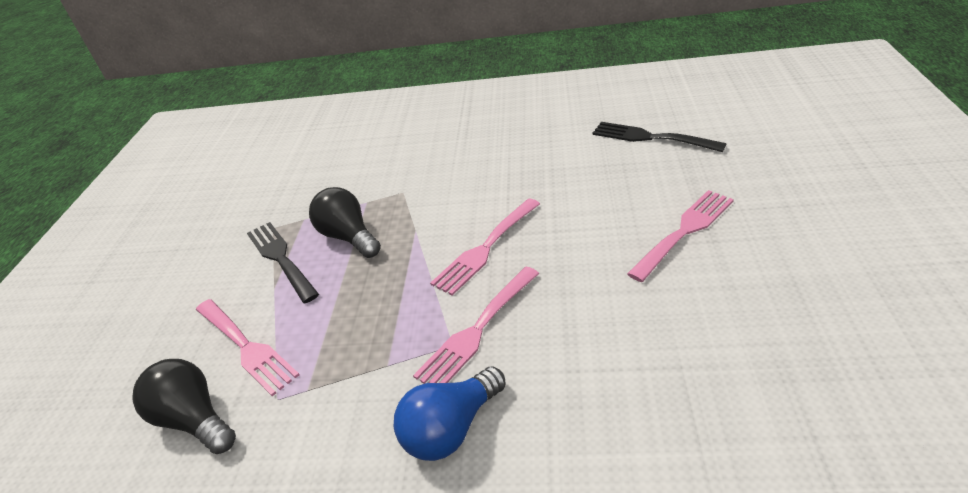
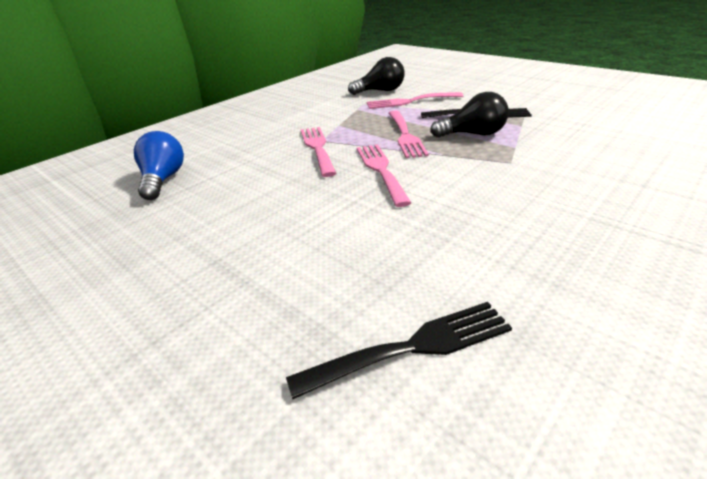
camera: 125 degrees right, 5 degrees down
(451, 428) = (278, 129): blue light bulb -> blue light bulb (163, 180)
(684, 231) = (247, 254): pink fork -> pink fork (405, 135)

